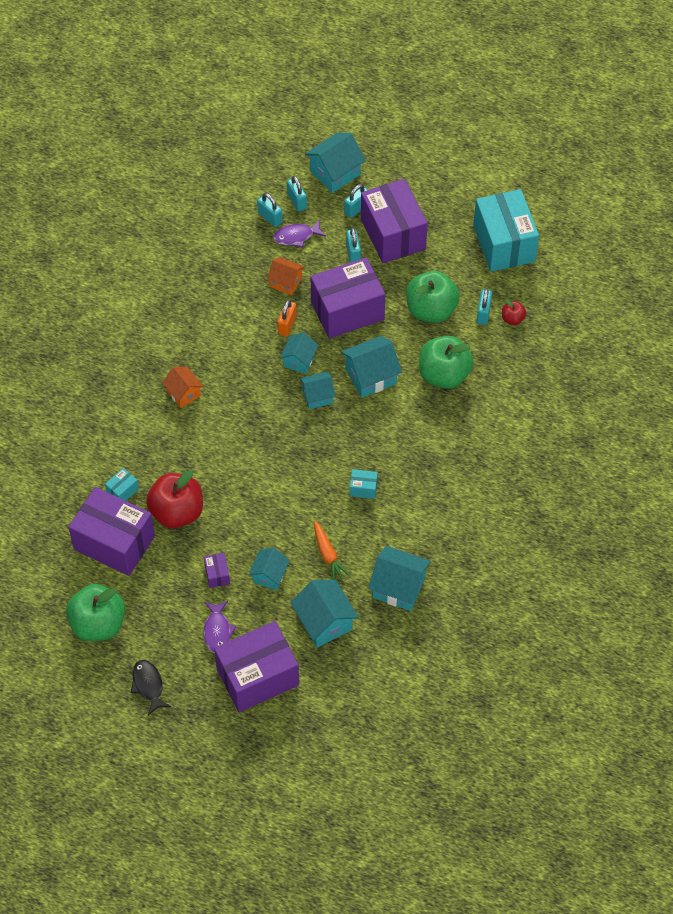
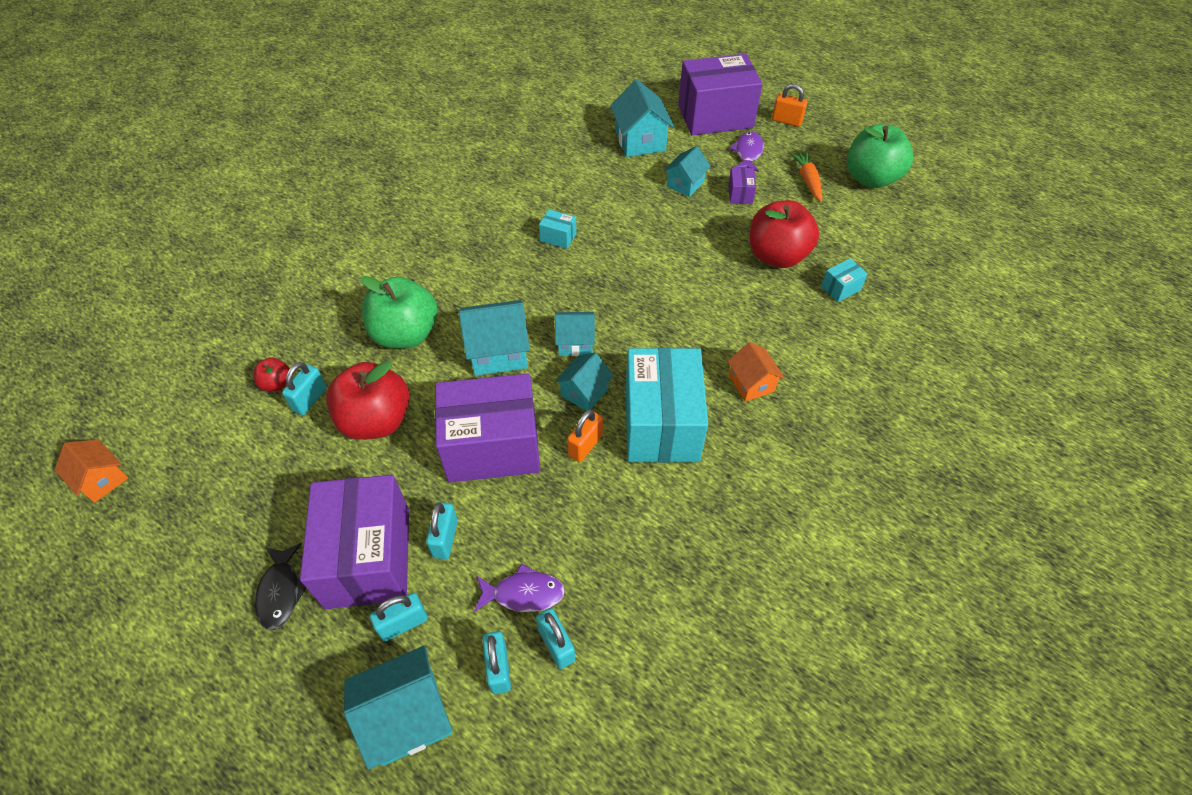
camera: 165 degrees left, 5 degrees down
(114, 542) = (852, 241): purple box -> none
(148, 685) = (821, 128): black fish -> black fish (281, 591)
(184, 687) = (786, 121): none -> orange padlock
(286, 282) = (566, 513): orange house -> orange house (102, 479)
(328, 555) = (618, 189): orange carrot -> orange carrot (807, 180)
(398, 587) = (557, 152): turquoise house -> none
(431, 310) = (376, 420): green apple -> red apple
(504, 243) = (213, 497): turquoise box -> turquoise box (661, 424)

